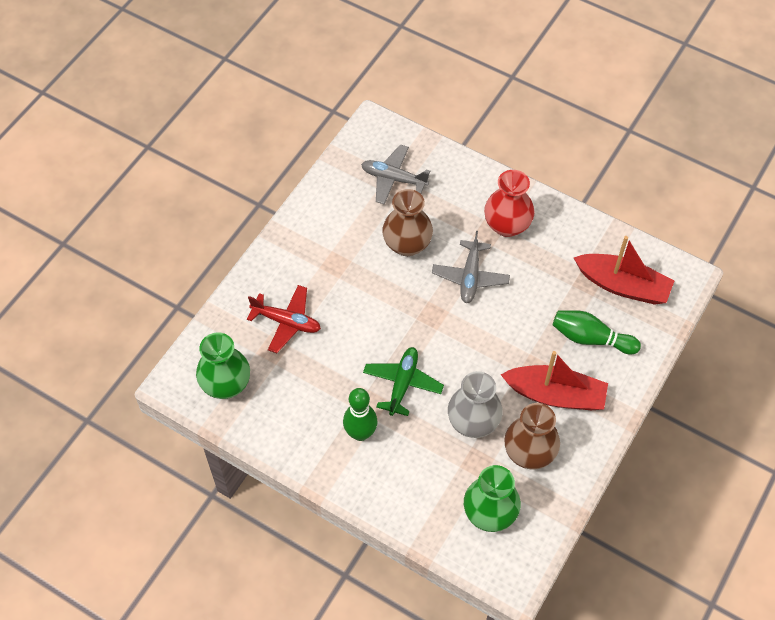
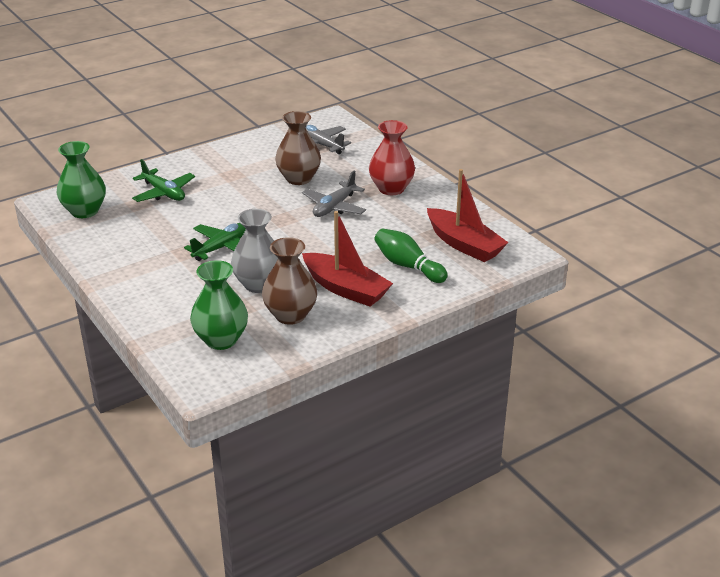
camera: 25 degrees right, 25 degrees down
(286, 322) = (164, 193): red plane -> green plane
(360, 433) = (160, 264): green bowling pin -> none

